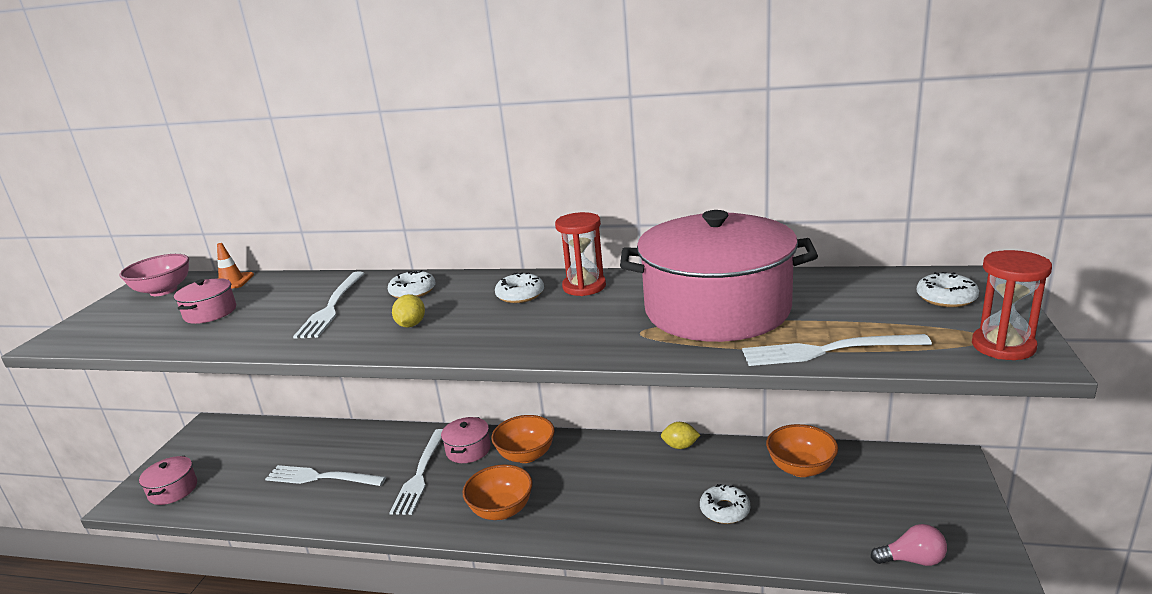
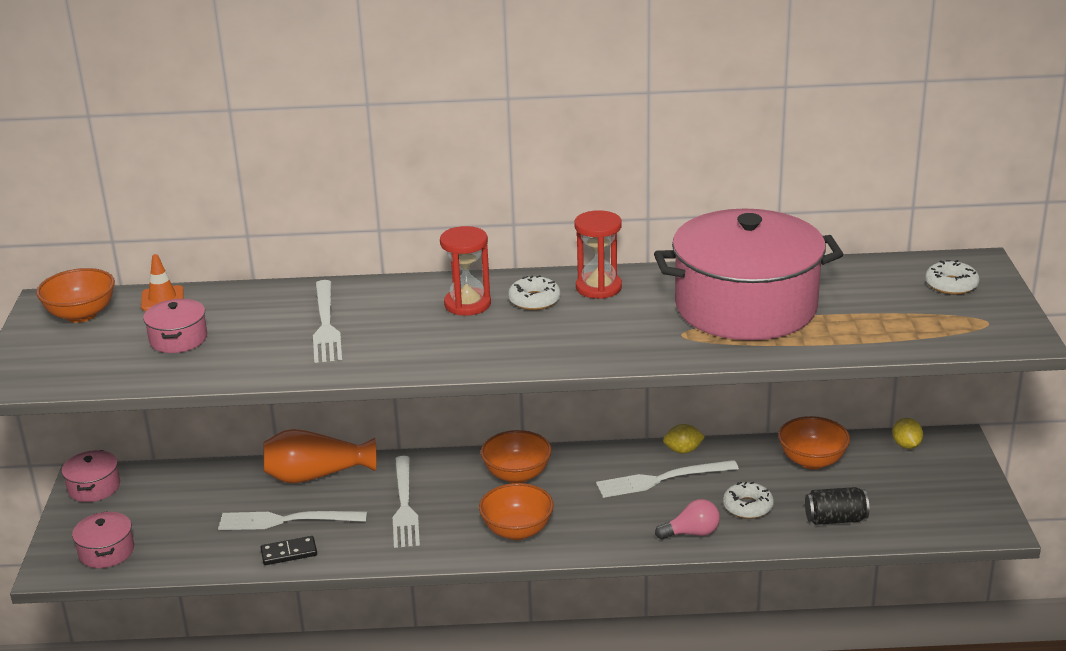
camera: 15 degrees left, 5 degrees up
(163, 290) = (81, 315): pink bowl -> orange bowl
(304, 509) = (289, 553): none -> black domino
(368, 439) = (316, 475): none -> orange vase
(411, 325) = (437, 340): yellow lemon -> yellow lemon (906, 445)
(413, 291) = (407, 302): white donut -> none
(468, 450) = (446, 475): pink pot -> pink pot (94, 487)
(811, 535) = (835, 519): none -> black can
(827, 351) = (858, 342): white fork -> white fork (661, 479)
(912, 560) = (928, 530): pink light bulb -> pink light bulb (692, 533)
(1003, 346) = (1001, 329): red hourglass -> red hourglass (467, 304)

